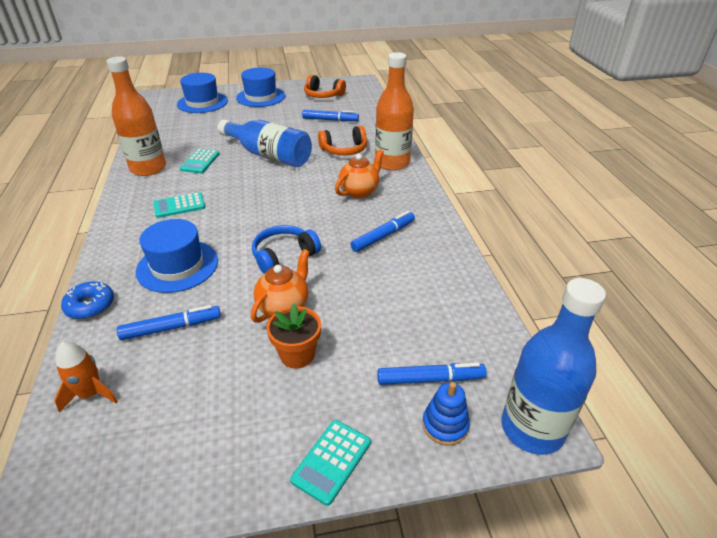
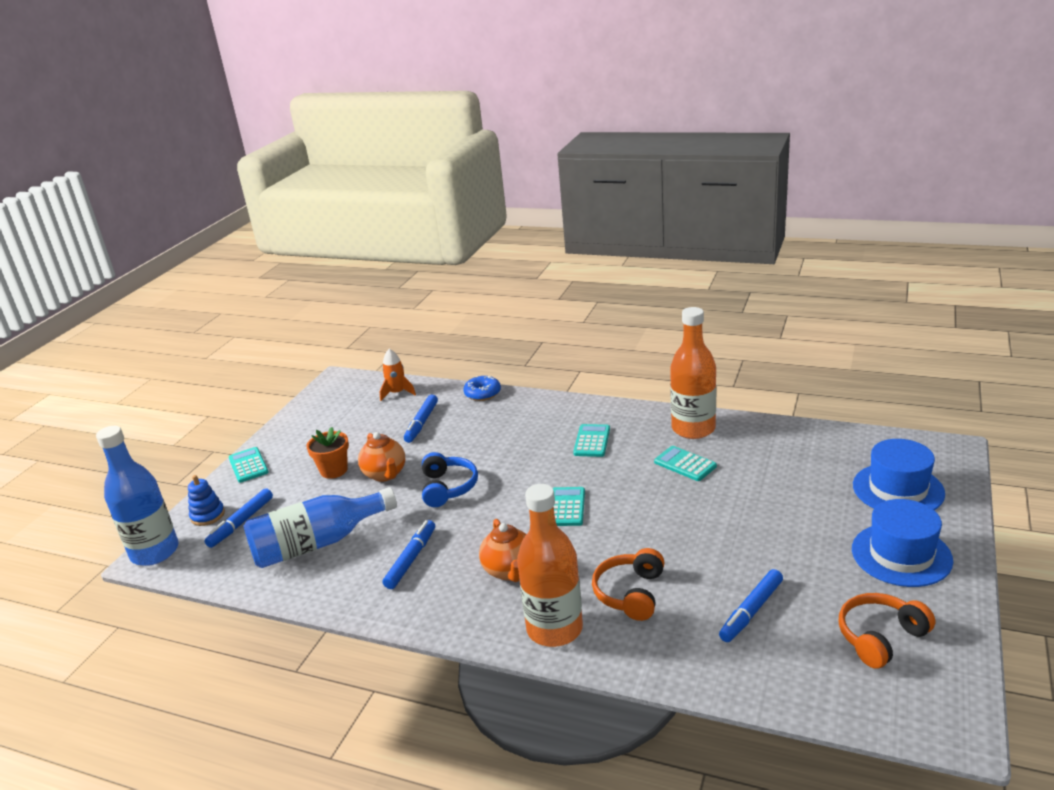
camera: 125 degrees right, 10 degrees down
(177, 266) = (492, 432): blue hat -> none
(269, 155) = (663, 519): blue bottle -> blue bottle (317, 543)
(277, 191) = (567, 507): none -> turquoise calculator
(383, 236) = (411, 559): blue marker -> blue marker turned 150 degrees counterclockwise

